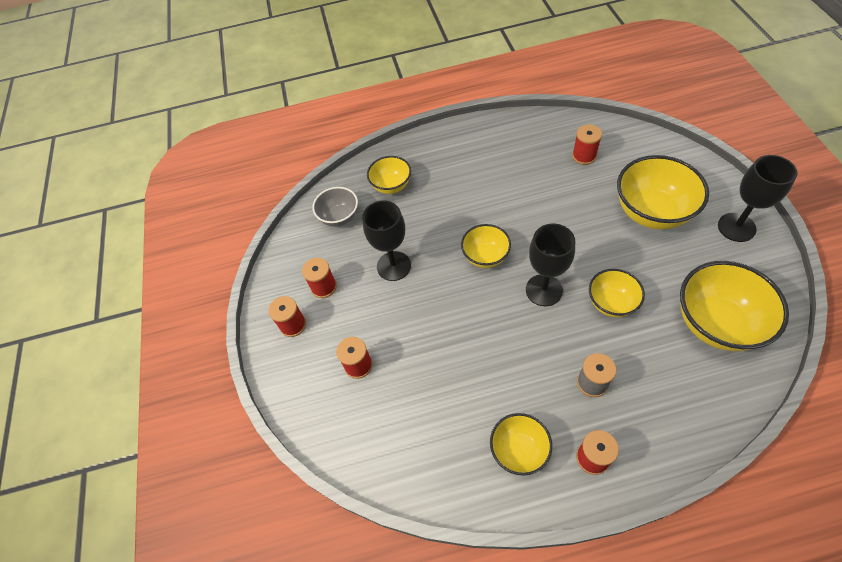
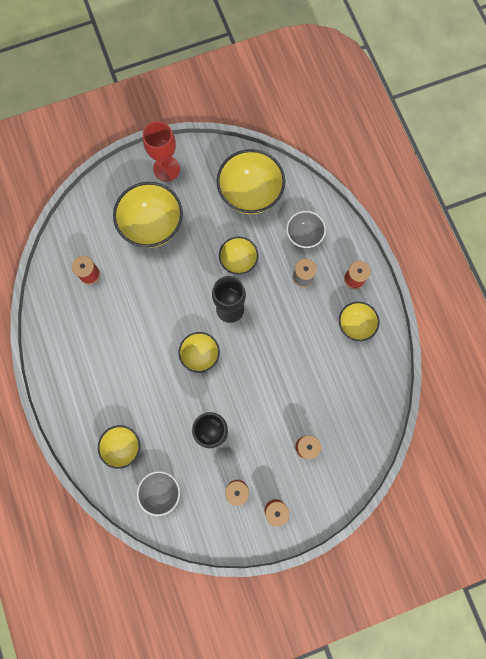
camera: 105 degrees left, 20 degrees up
(659, 391) = (304, 235): none -> grey bowl
(736, 227) = (166, 169): black goblet -> red goblet

